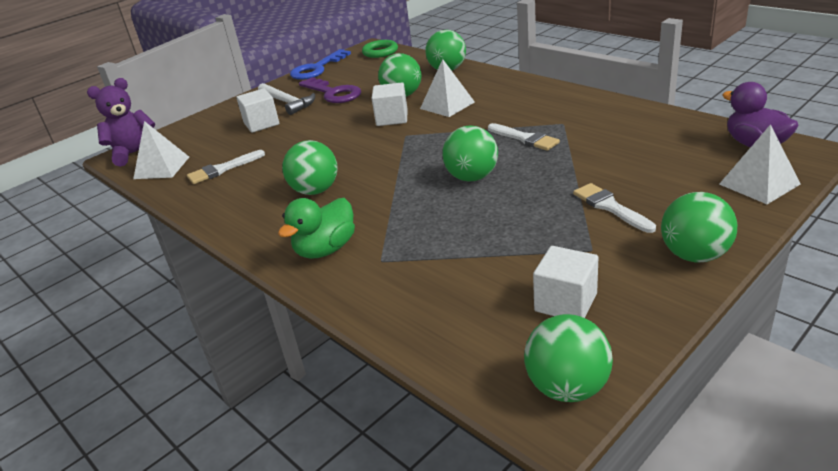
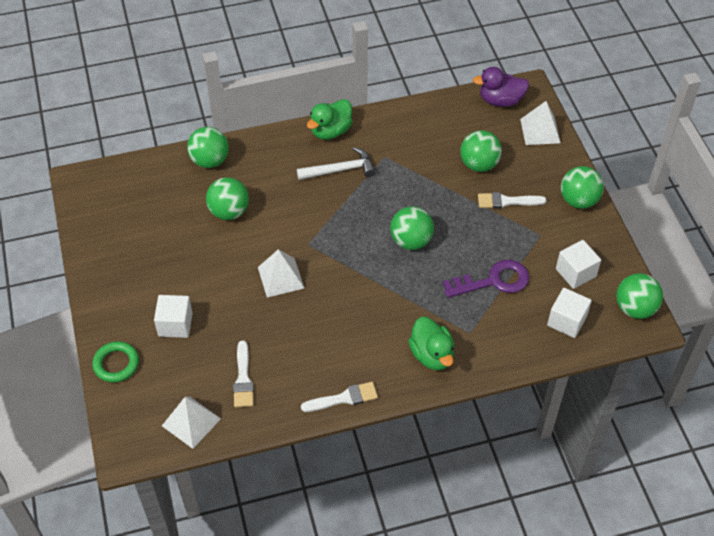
camera: 65 degrees left, 20 degrees up
(134, 153) = (133, 438): purple teddy bear -> none
(287, 103) = (147, 291): white hammer -> white hammer (340, 170)
(315, 191) = (344, 332): green ball -> green ball (479, 164)
(317, 69) = (85, 240): blue key -> none
(333, 93) = (166, 252): purple key -> purple key (493, 281)
(380, 52) = (103, 180): green ring -> green ring (116, 364)
(392, 118) = (267, 238): white cube -> white cube (566, 321)
(447, 105) = (282, 196): white pyramid -> white pyramid (281, 277)
(525, 138) = (385, 187): white brush -> white brush (343, 398)
(554, 92) = (331, 131): none -> green duck

